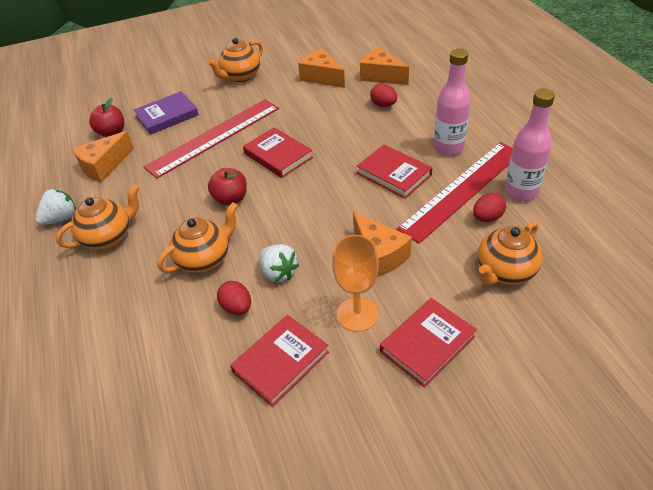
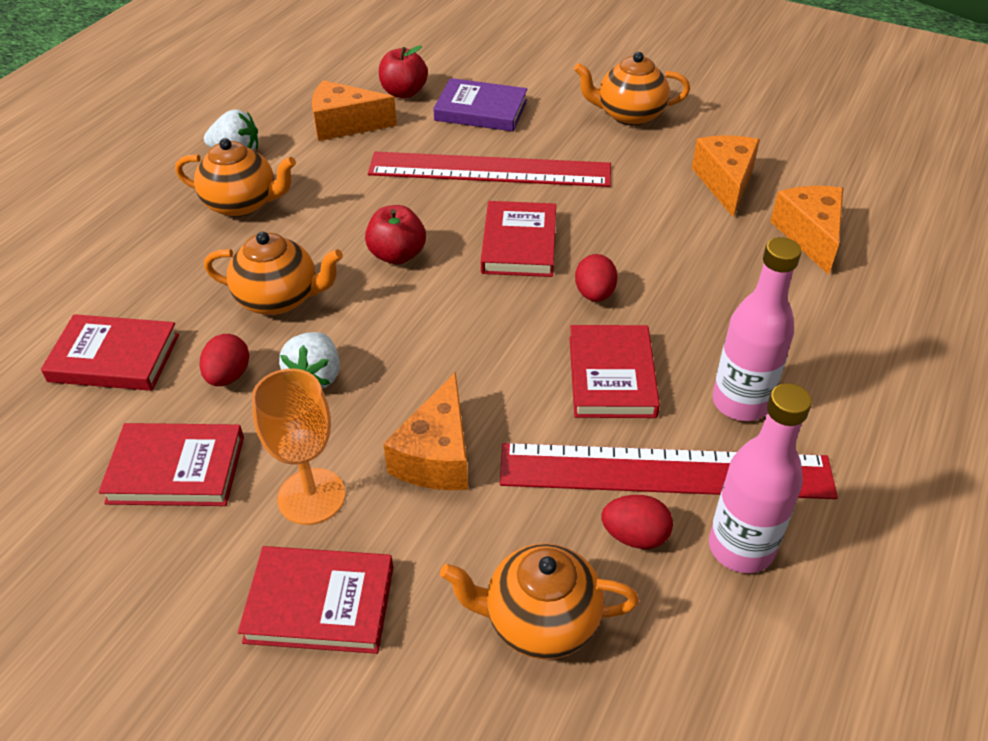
camera: 45 degrees right, 0 degrees up
(161, 352) = (114, 358): none -> red book
(383, 105) = (747, 277): red egg -> red egg (594, 294)

